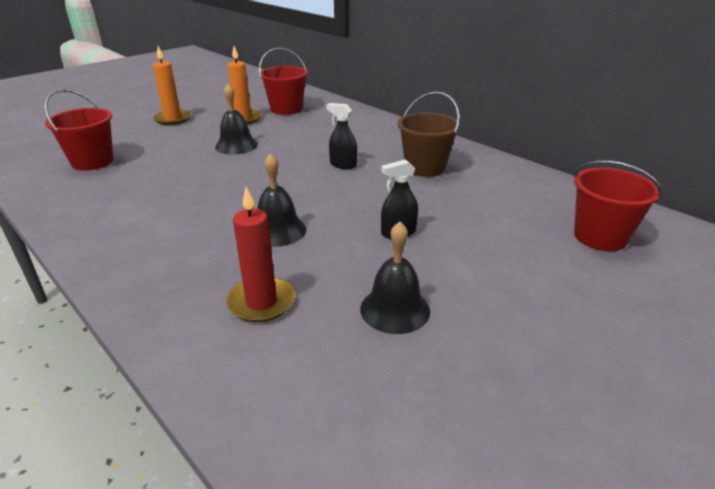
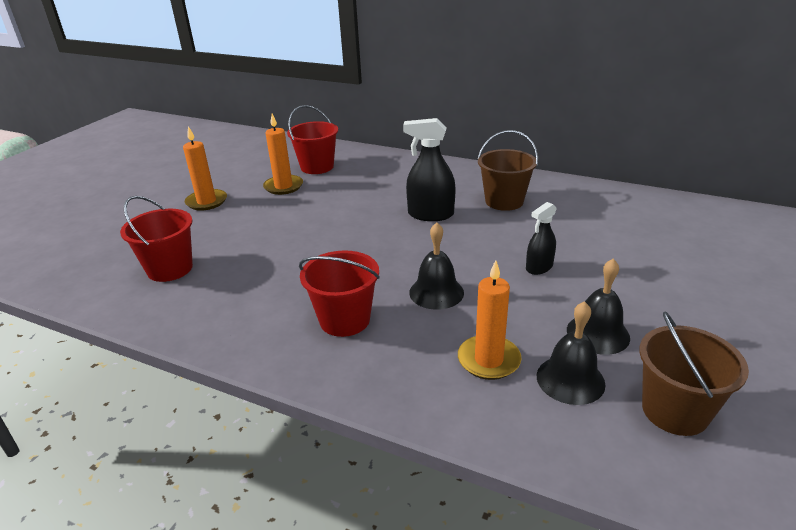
camera: 20 degrees left, 0 degrees up
(236, 145) = (307, 217): black bell -> black bell (570, 379)
(261, 302) = (488, 360): red candle -> orange candle
(343, 165) = (430, 214): black spray bottle -> black spray bottle, size x1.61
(399, 412) = (675, 411): none -> brown bucket
(600, 237) = (688, 231): red bucket -> red bucket (344, 320)

